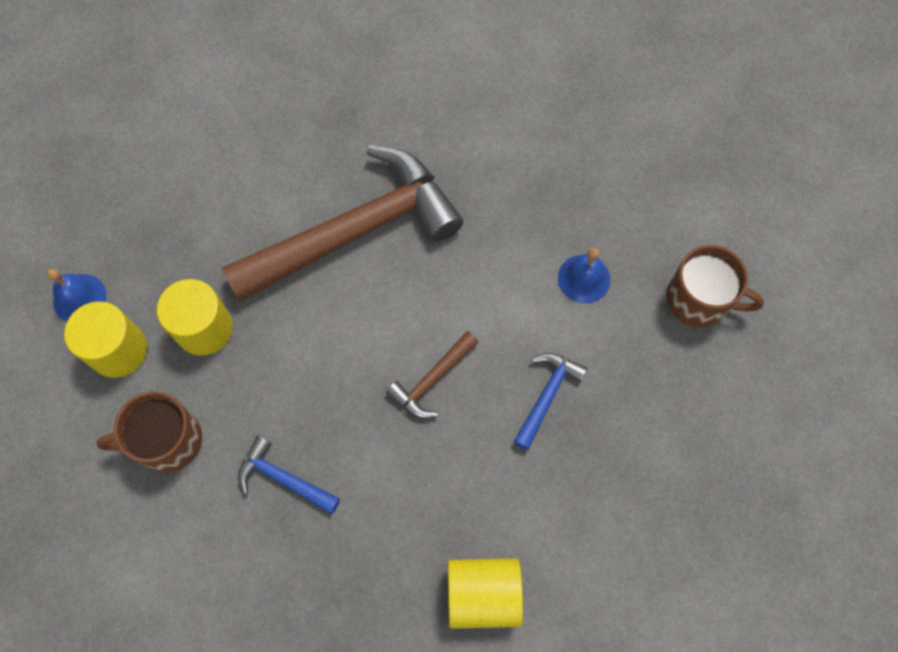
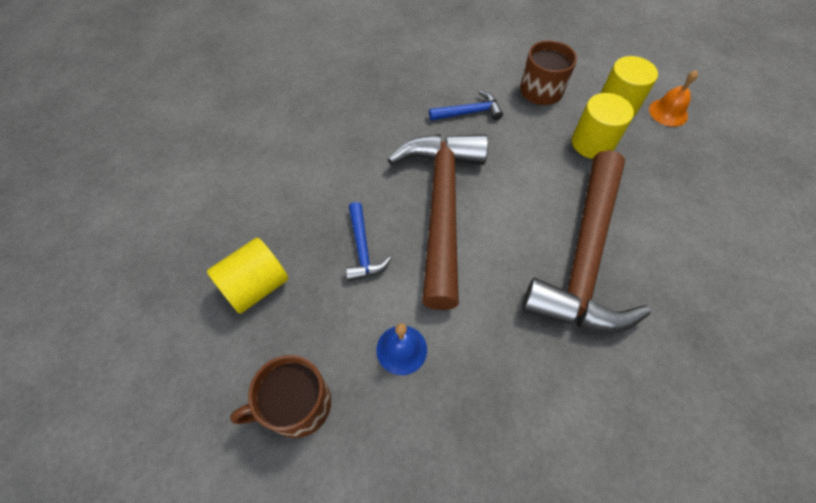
camera: 140 degrees right, 10 degrees down
(79, 298) = (668, 112): blue bell -> orange bell
(432, 380) = (442, 207): brown hammer -> brown hammer, size x2.38
(483, 594) = (319, 133): yellow cylinder -> yellow cylinder (256, 286)

